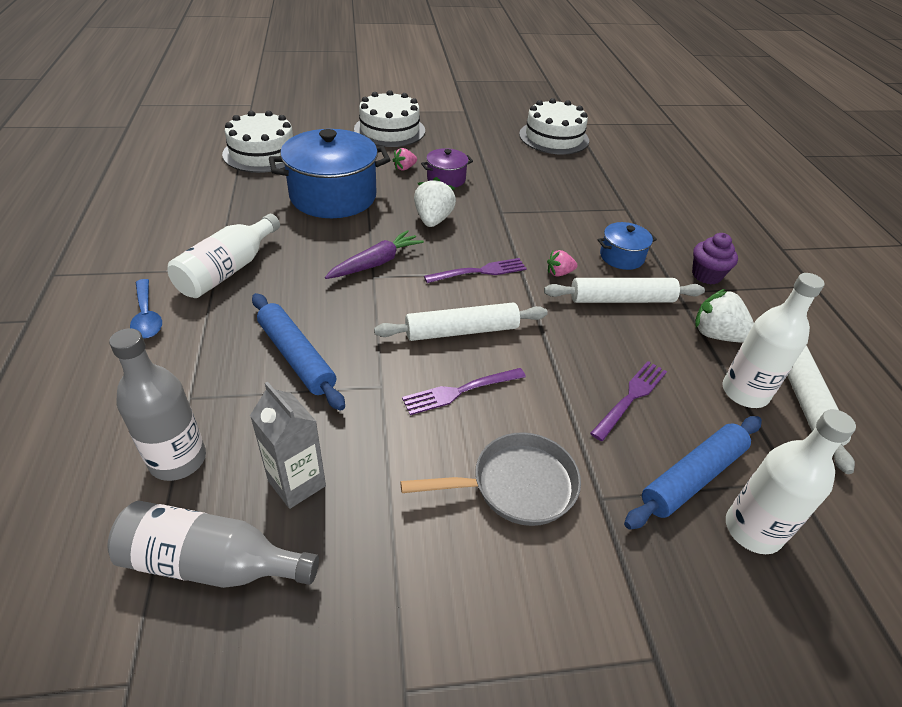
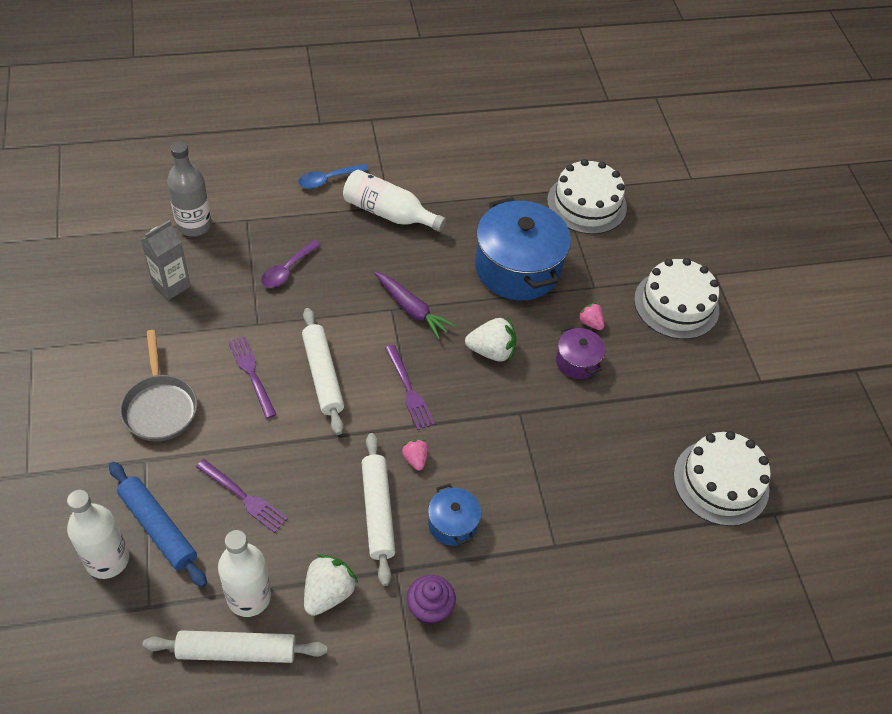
camera: 85 degrees right, 10 degrees up
(211, 563) = (119, 255): grey bottle -> none
(296, 357) = (287, 270): blue rolling pin -> purple spoon

